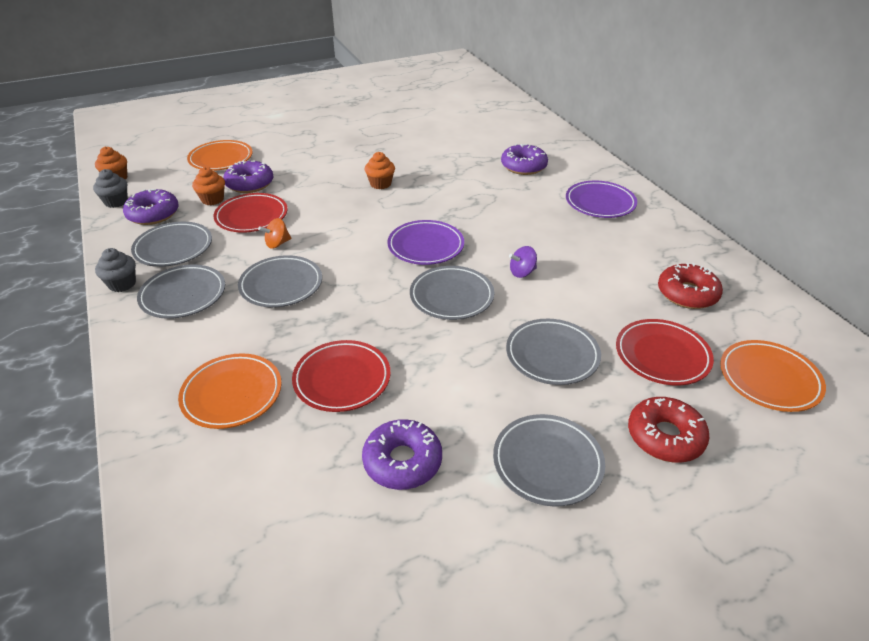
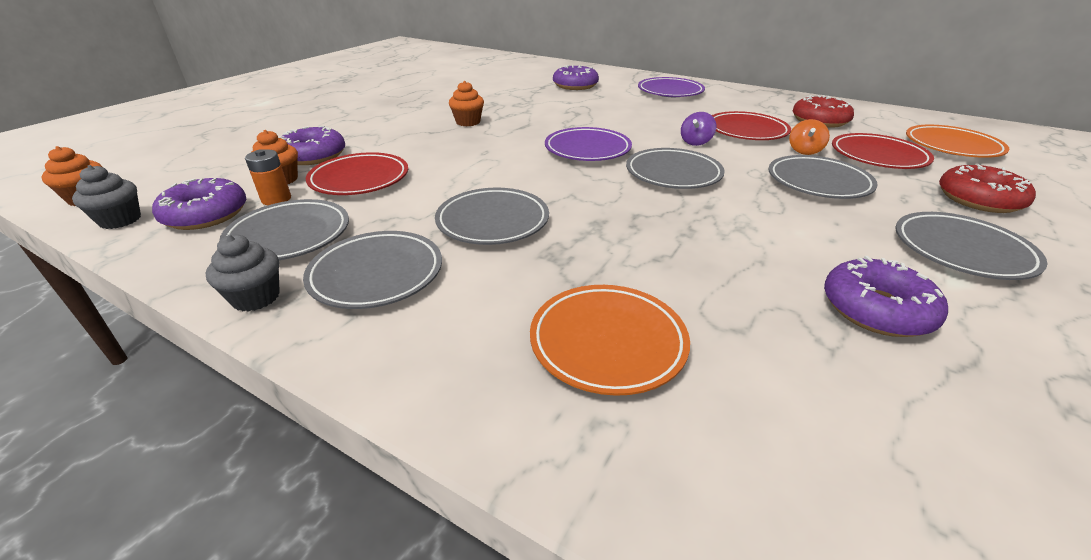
camera: 35 degrees left, 5 degrees down
(194, 216) = (276, 199): none -> orange battery
(221, 159) = (241, 146): orange plate -> none
(277, 244) = (429, 191): orange spinning top -> orange spinning top (804, 151)
(342, 379) = (697, 271): red plate -> red plate (746, 131)

